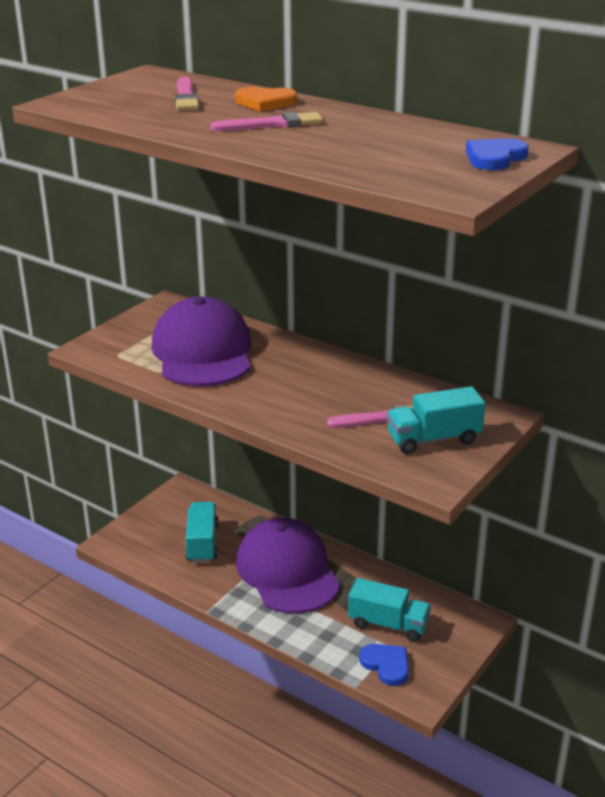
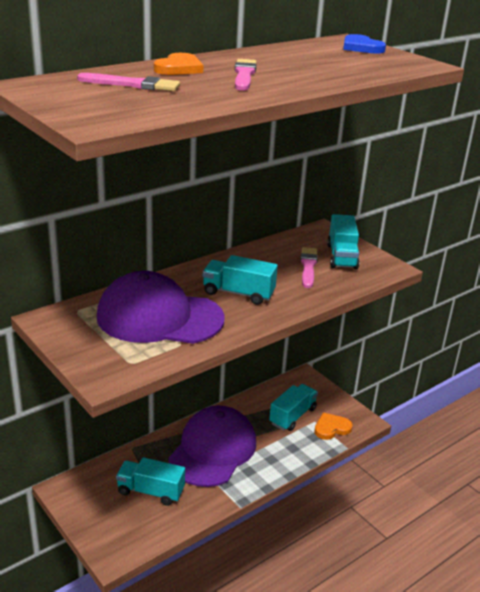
camera: 75 degrees left, 0 degrees up
(281, 384) = (238, 293): none -> turquoise truck
(287, 571) = (213, 450): purple cap -> purple cap turned 120 degrees clockwise
(386, 665) = (331, 428): blue heart -> orange heart

